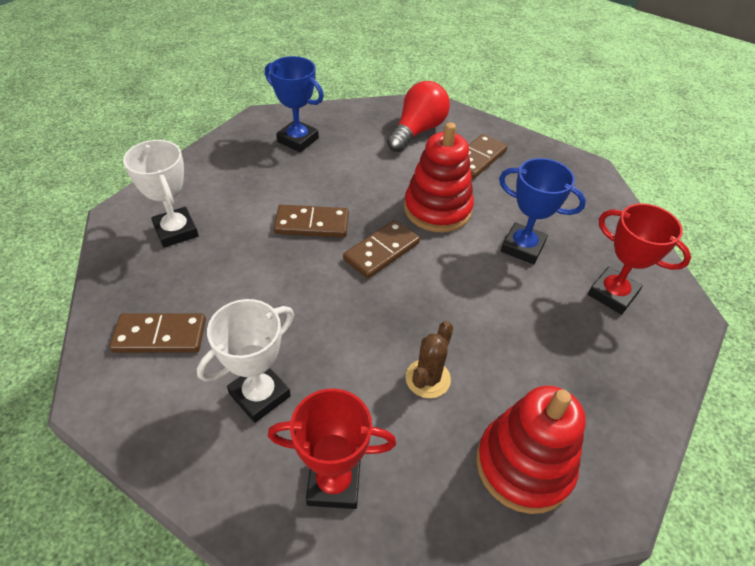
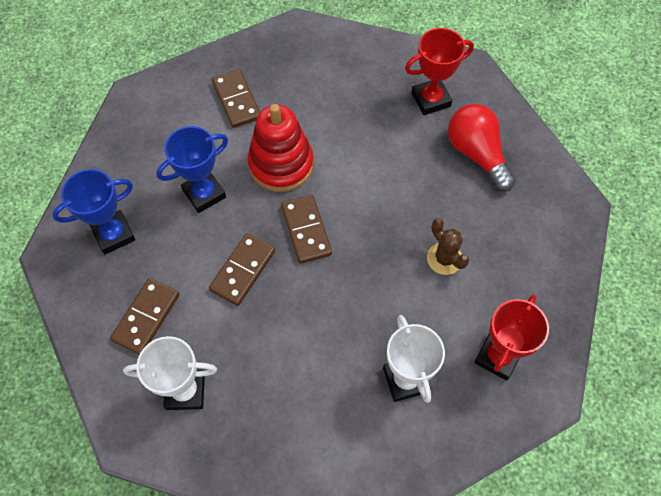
camera: 60 degrees left, 15 degrees up
(160, 335) = (310, 439): brown domino -> brown domino (146, 317)
(417, 131) = (167, 126): red light bulb -> red light bulb (476, 154)
(522, 247) = (357, 128): blue trophy -> blue trophy (204, 194)
(524, 465) = (533, 236): red stacking toy -> none

